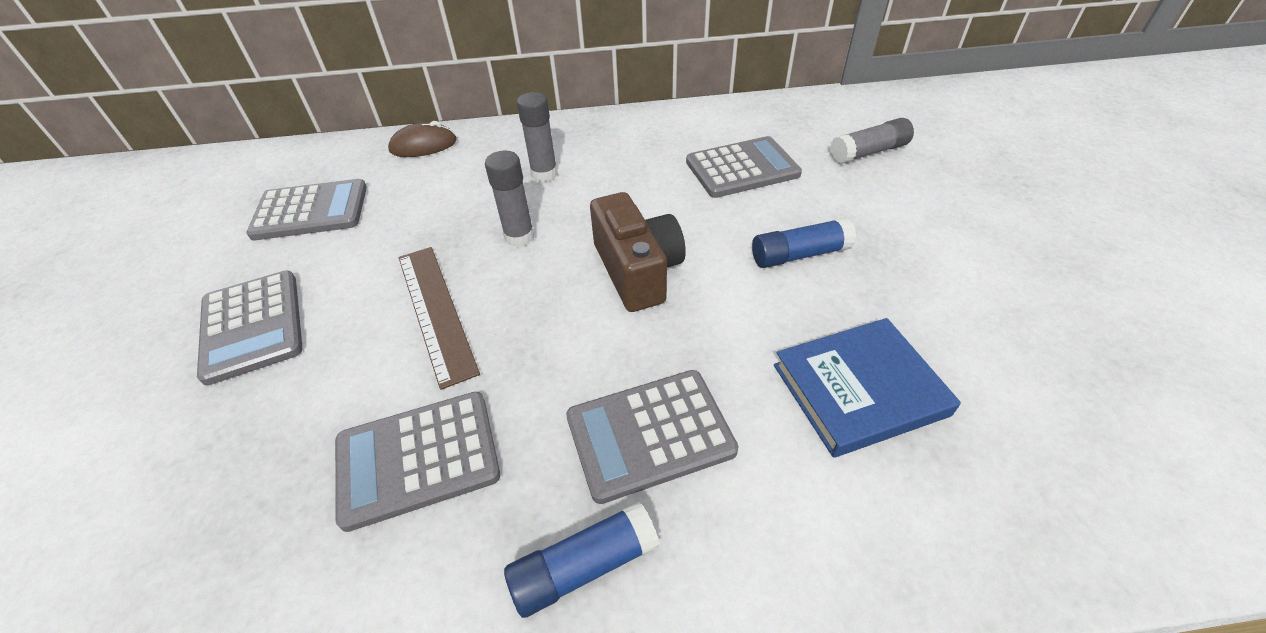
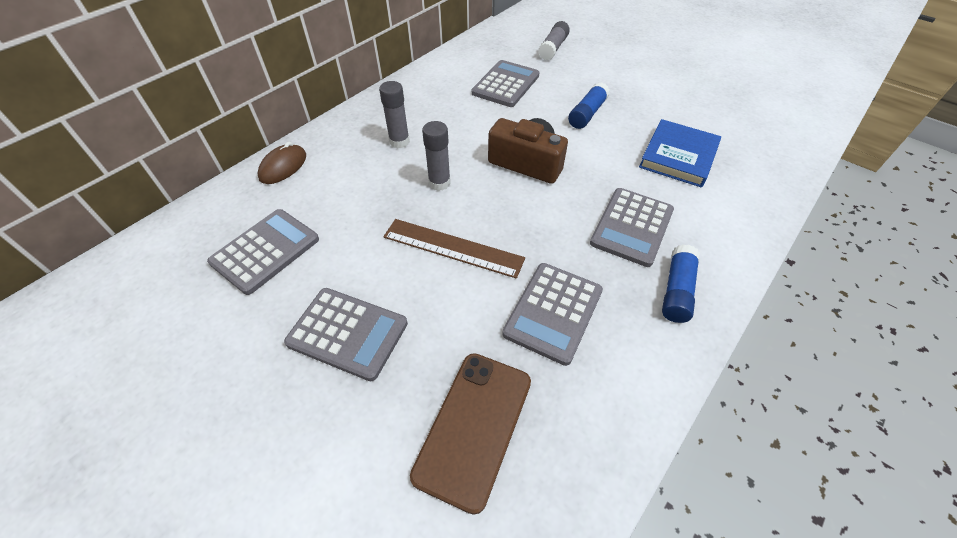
camera: 45 degrees left, 5 degrees up
(191, 506) = (474, 427): none -> brown phone

